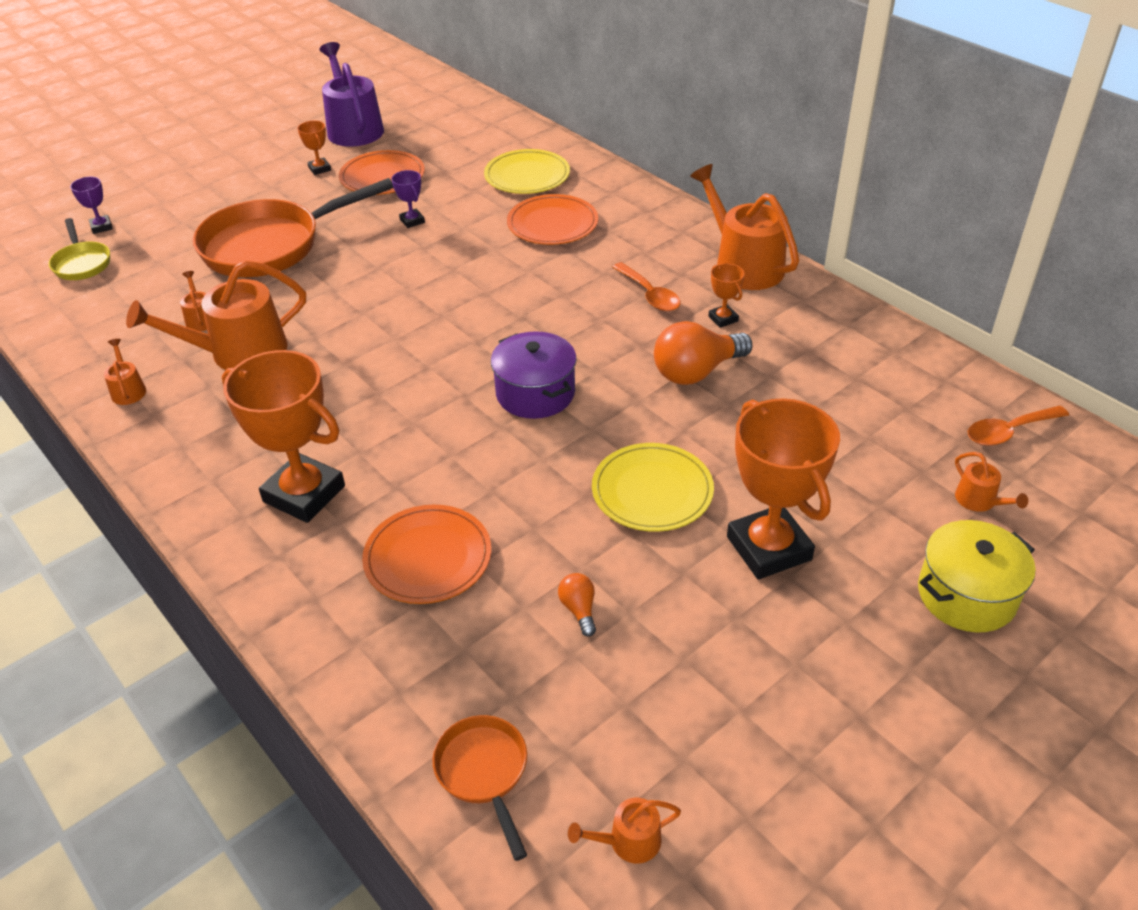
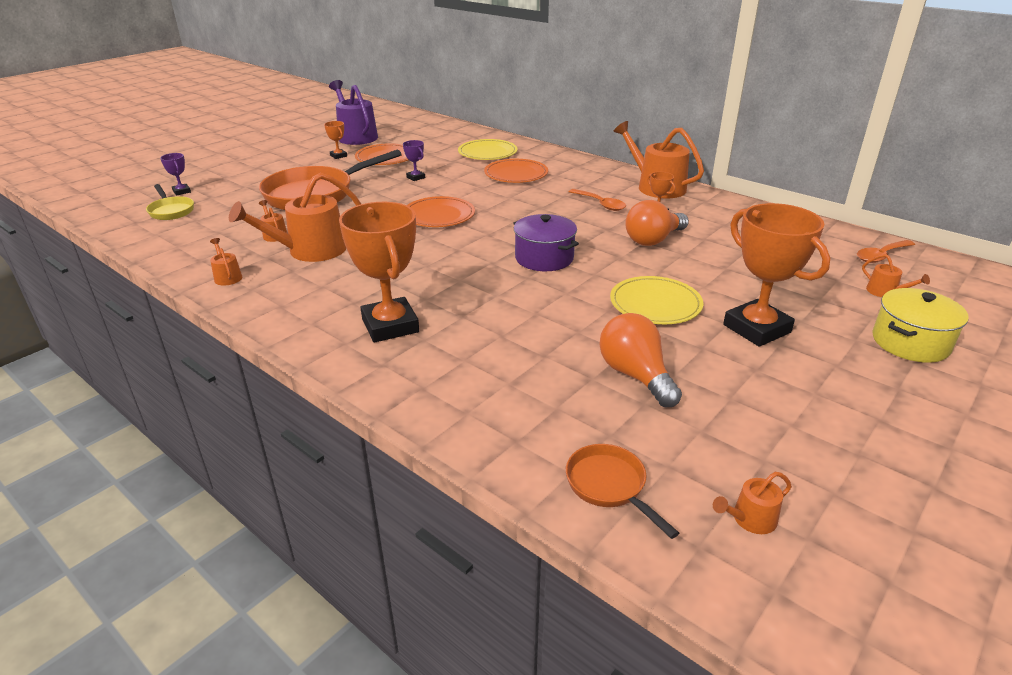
camera: 10 degrees left, 10 degrees down
(304, 494) = (390, 325): orange trophy -> orange trophy turned 45 degrees clockwise
(428, 557) = (504, 355): orange plate -> orange plate (439, 215)
(579, 609) = (635, 375): orange light bulb -> orange light bulb, size x2.09

